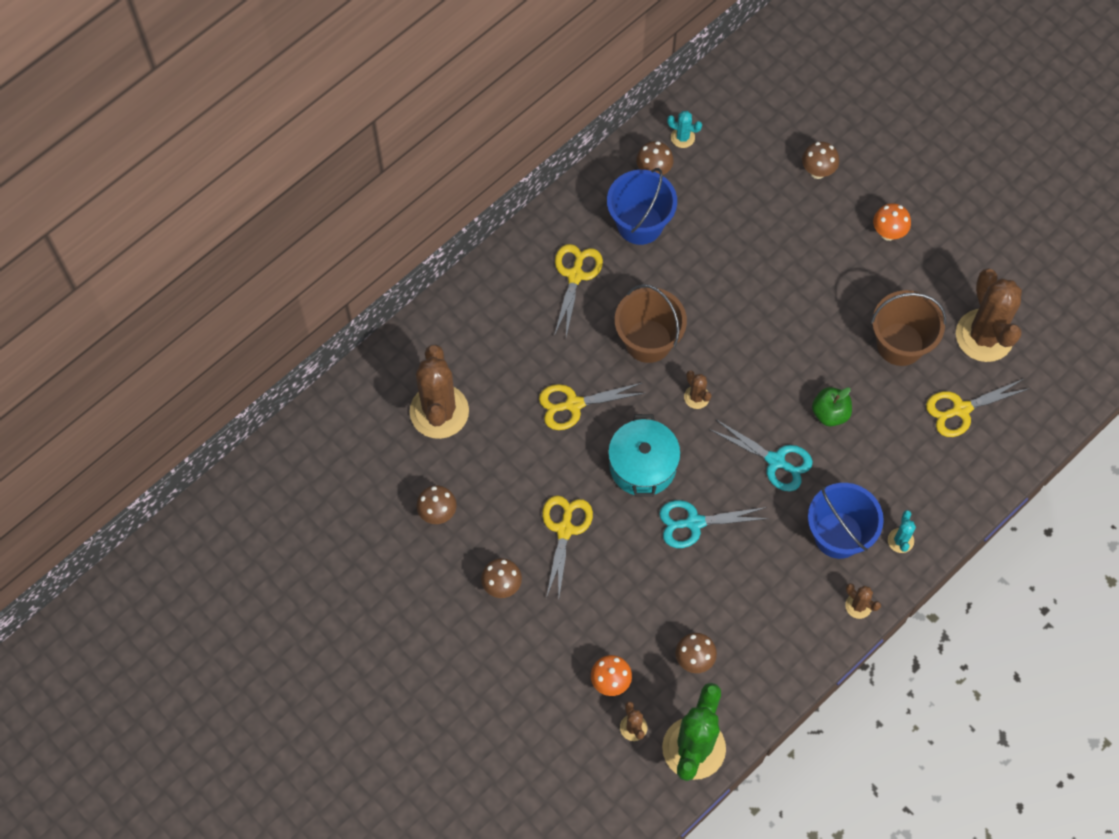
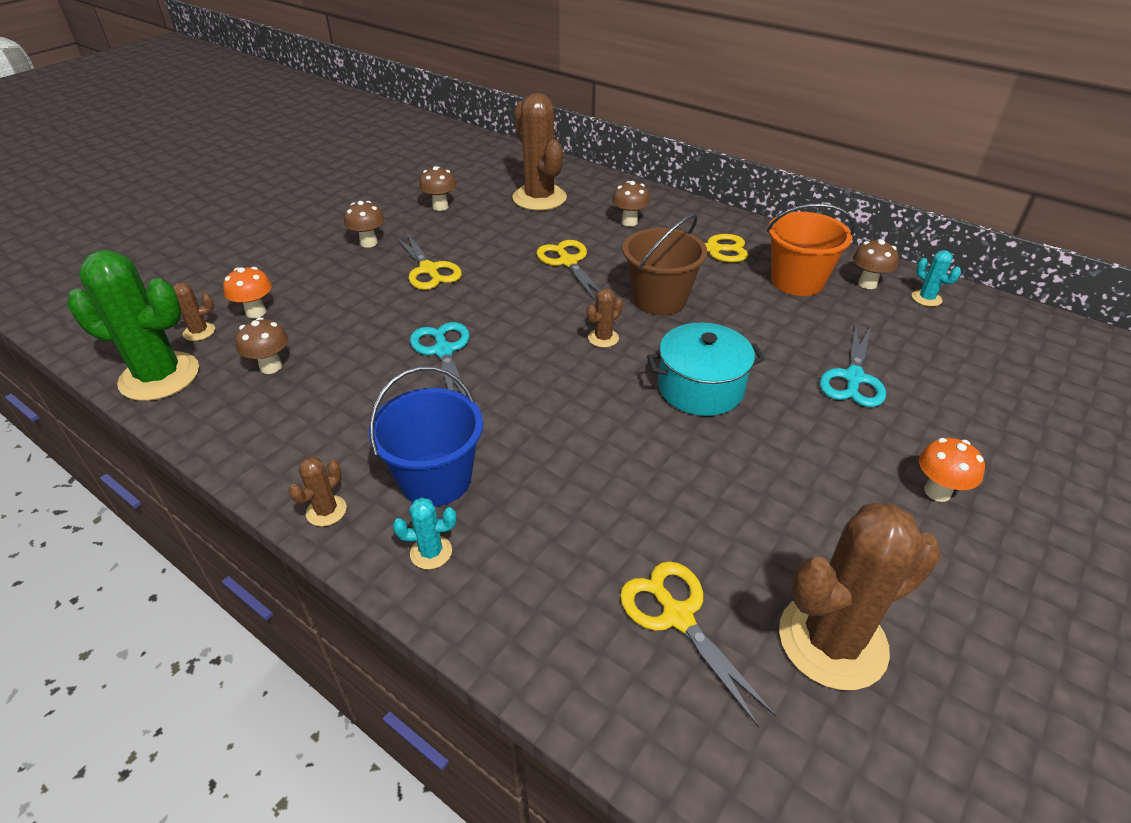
camera: 80 degrees right, 25 degrees down
(439, 411) = (539, 198): brown cactus -> brown cactus turned 75 degrees clockwise
(564, 529) = (429, 270): yellow scissors -> yellow scissors turned 60 degrees clockwise
(640, 224) = (797, 281): blue bucket -> orange bucket
(642, 465) = (508, 309): turquoise pot -> turquoise pot (700, 388)
(682, 137) = (926, 298): turquoise cactus -> turquoise cactus turned 45 degrees counterclockwise
(776, 461) = (535, 409): turquoise scissors -> turquoise scissors (853, 378)
(817, 171) = (975, 409): brown mushroom -> brown mushroom (629, 222)
(830, 413) = (619, 454): green apple -> none
(900, 344) = (760, 522): brown bucket -> none

